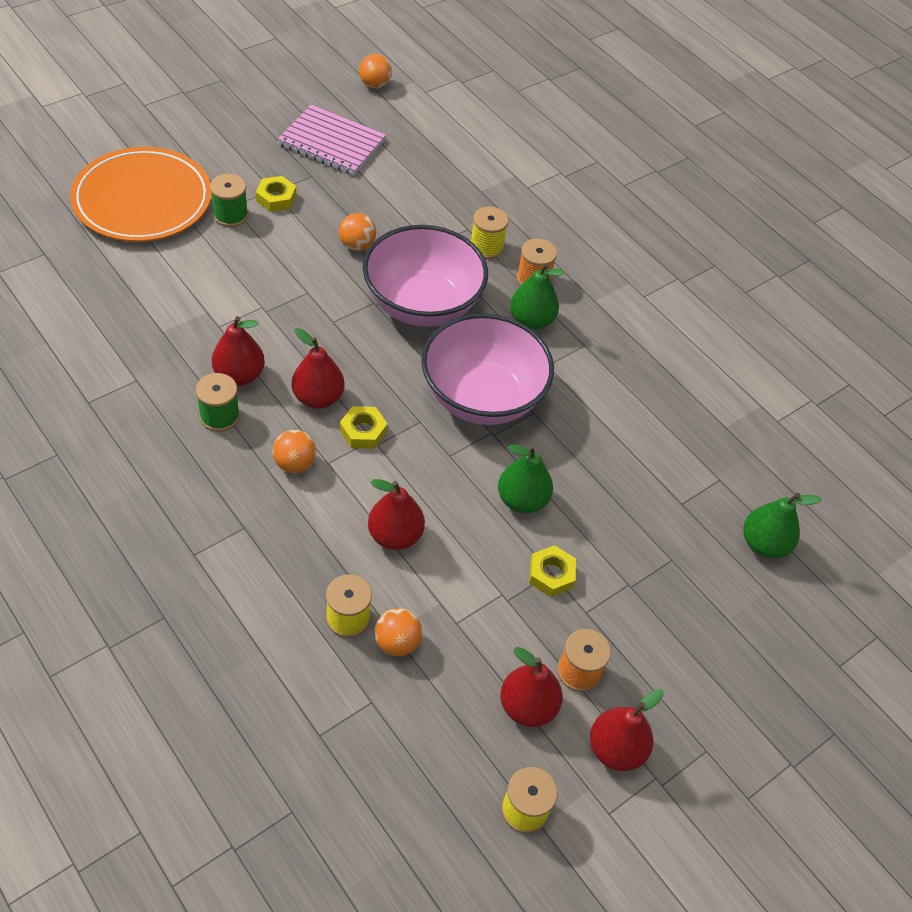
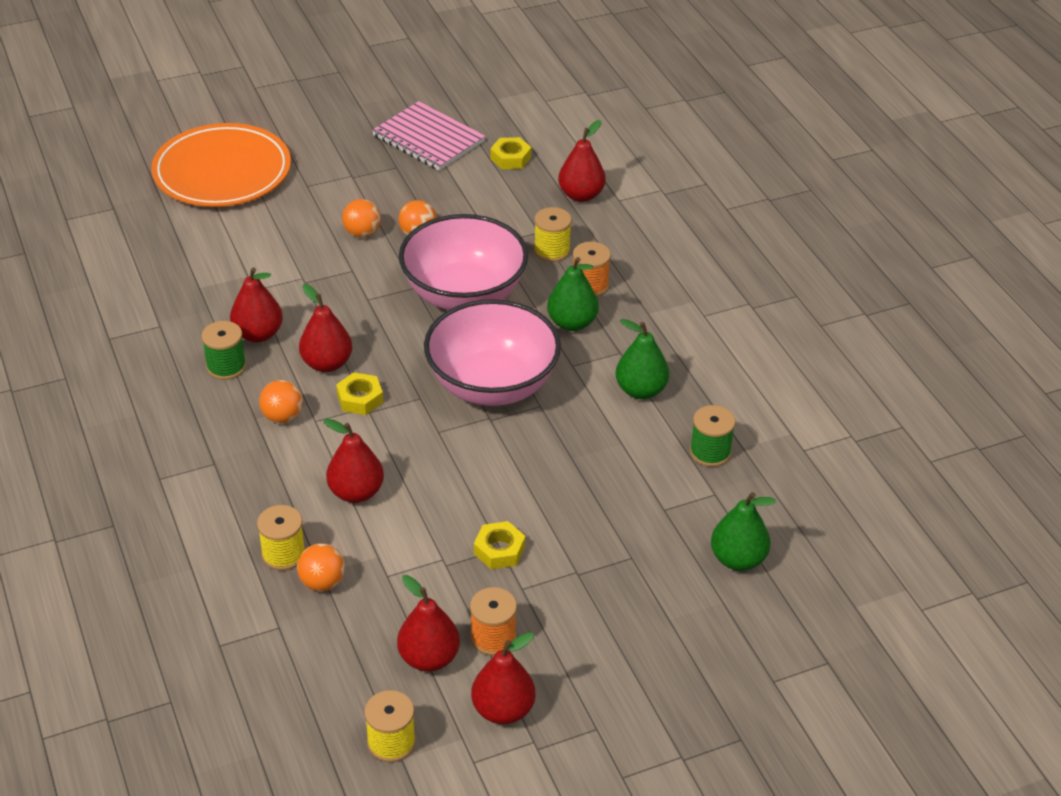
camera: 20 degrees right, 10 degrees down
(230, 215) = (302, 194): green spool -> green spool (710, 452)
(276, 198) = (353, 183): yellow nut -> yellow nut (510, 158)
(374, 85) = (494, 89): orange ball -> orange ball (362, 233)
(492, 186) = (581, 195): none -> red pear
(522, 500) = (496, 481): green pear -> green pear (641, 390)

